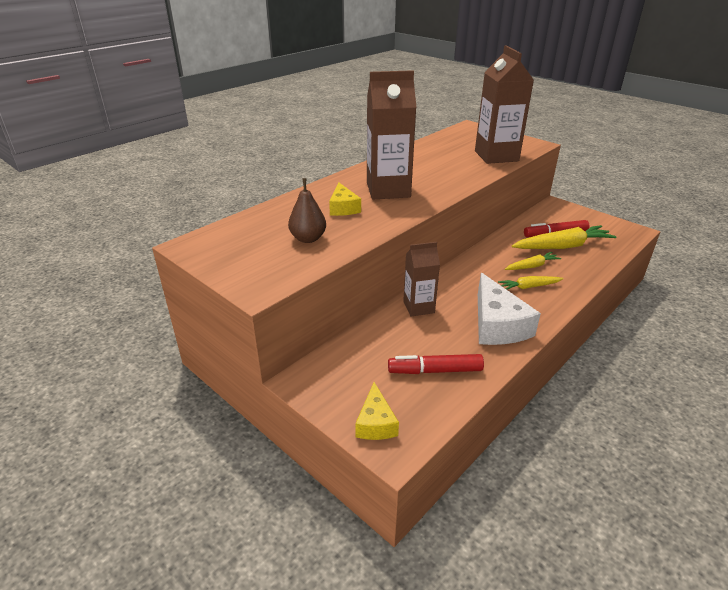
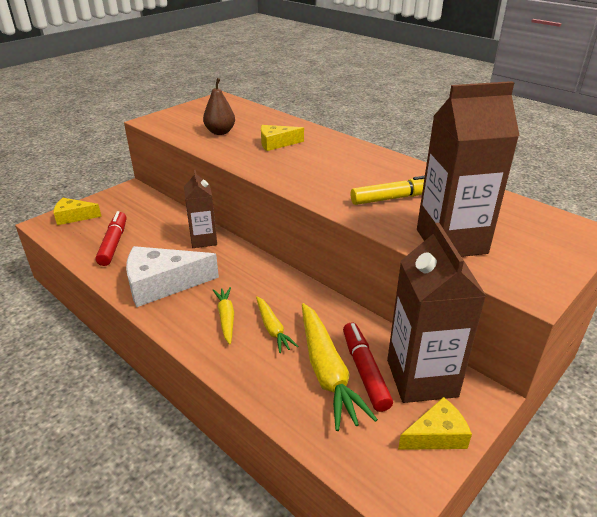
camera: 90 degrees right, 0 degrees up
(388, 190) = (318, 163): brown carton -> brown carton (421, 378)
(444, 167) = (394, 198): none -> yellow marker
(590, 218) = (436, 435): none -> yellow cheese

